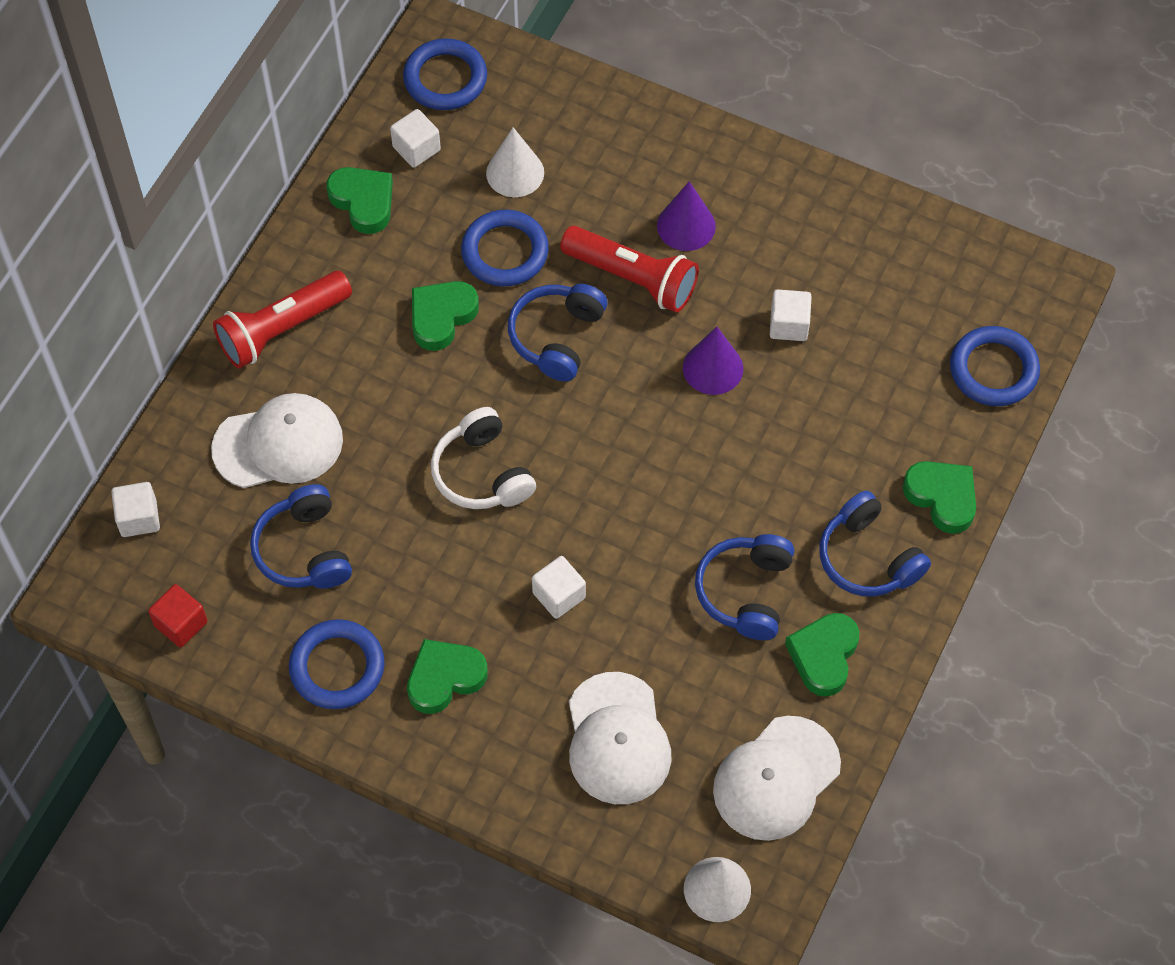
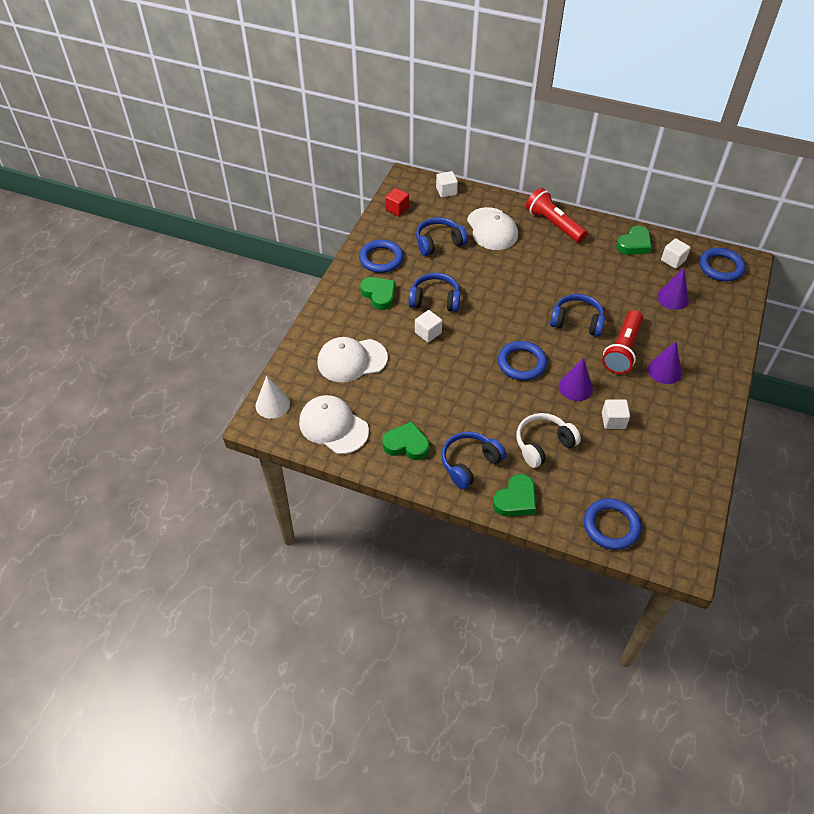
camera: 85 degrees right, 10 degrees down
(441, 317) = (576, 277): green heart -> none
(482, 473) = (491, 299): white headphones -> white headphones (543, 444)
(505, 252) = (622, 298): blue ring -> blue ring (521, 363)
(515, 172) = (672, 298): white cone -> purple cone
(745, 592) = (440, 408): blue headphones -> blue headphones (435, 300)

